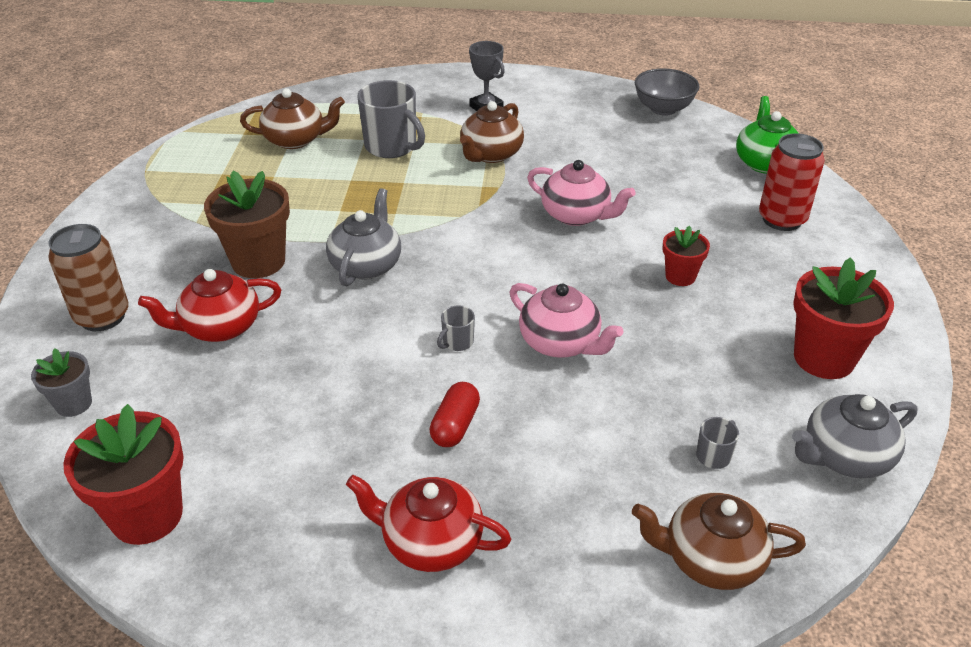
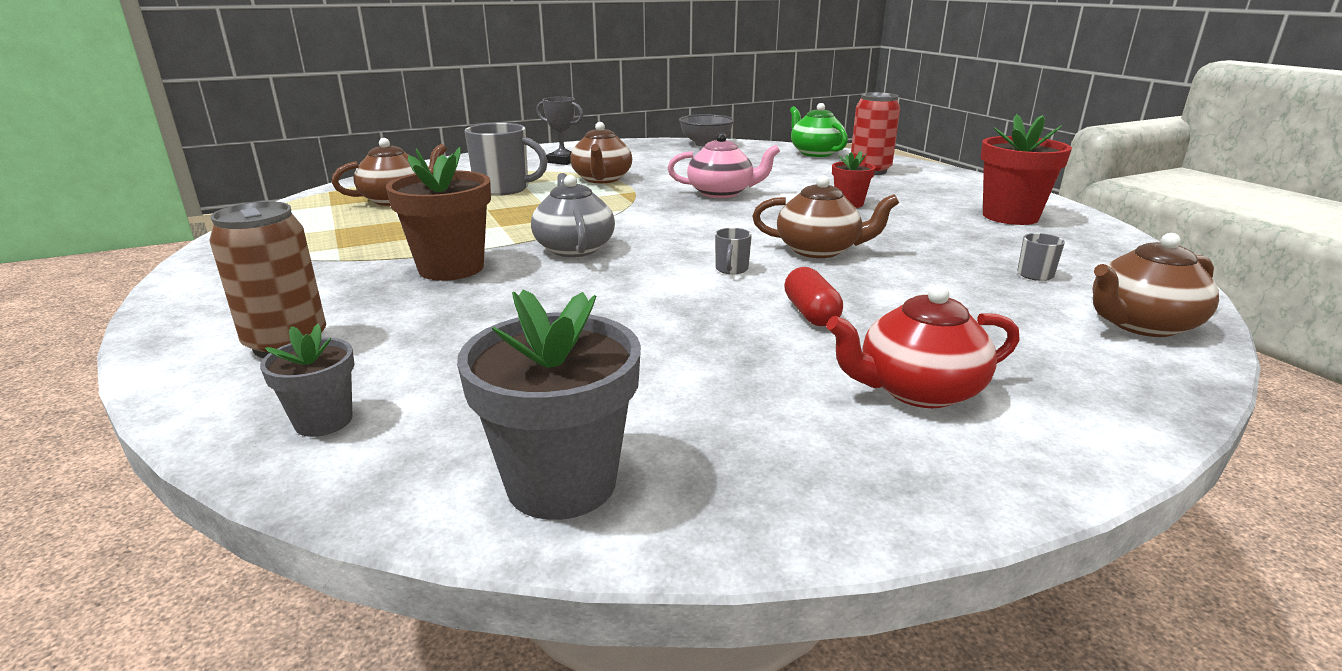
camera: 30 degrees left, 15 degrees down
(147, 515) = (561, 483): red flower pot -> grey flower pot
(219, 327) = (462, 316): red teapot -> none
(561, 343) = (819, 250): pink teapot -> brown teapot
(844, 456) = (1111, 252): grey teapot -> none

